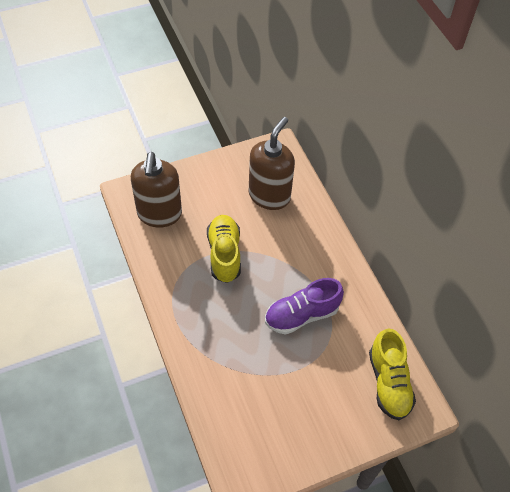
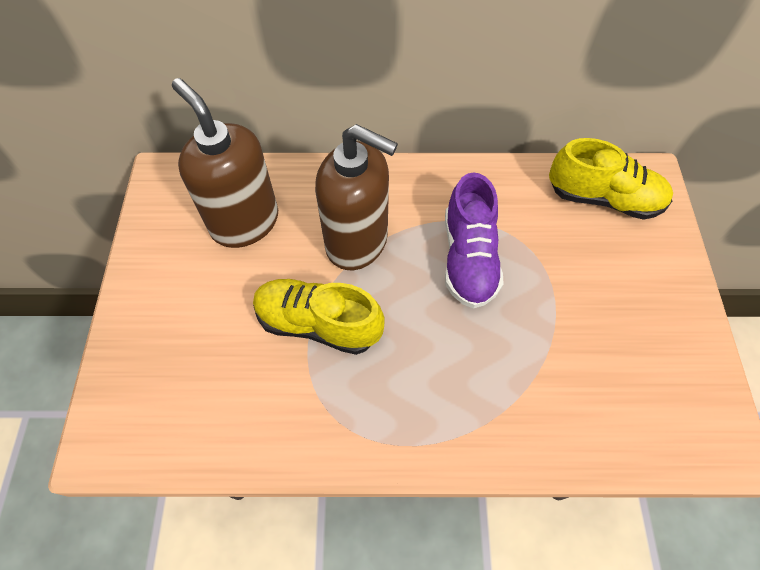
camera: 65 degrees left, 5 degrees up
(159, 214) = (185, 399): brown soap dispenser -> brown soap dispenser (357, 242)

